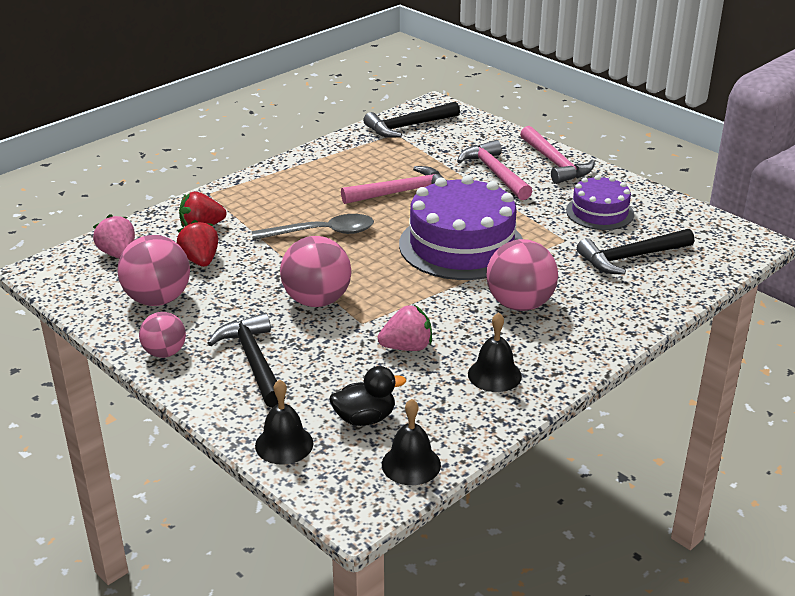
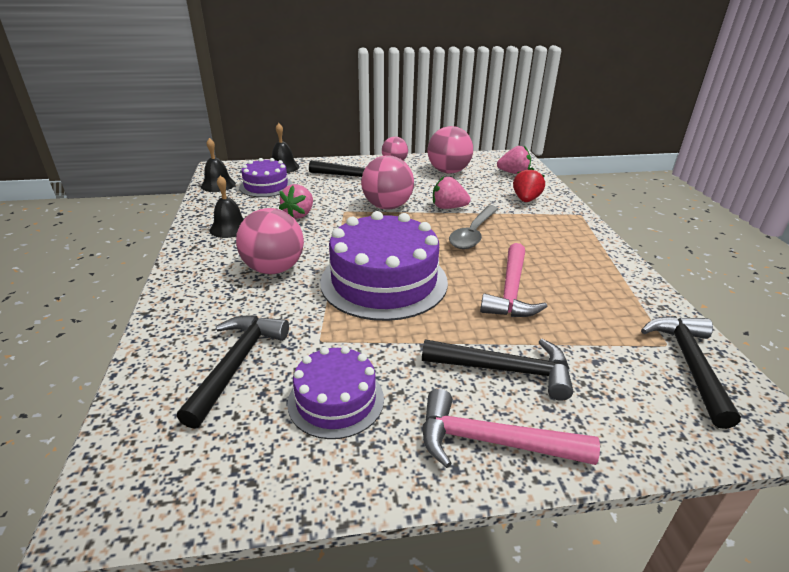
camera: 125 degrees right, 0 degrees up
(200, 260) = (480, 190): red strawberry -> none
(275, 264) = (448, 207): none -> pink strawberry
(365, 418) = (266, 186): black duck -> purple cake
(495, 173) = (505, 370): pink hammer -> black hammer

